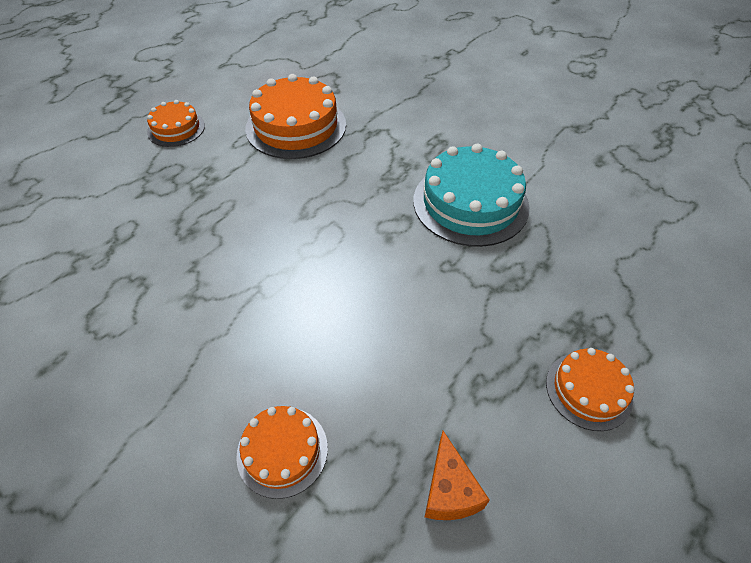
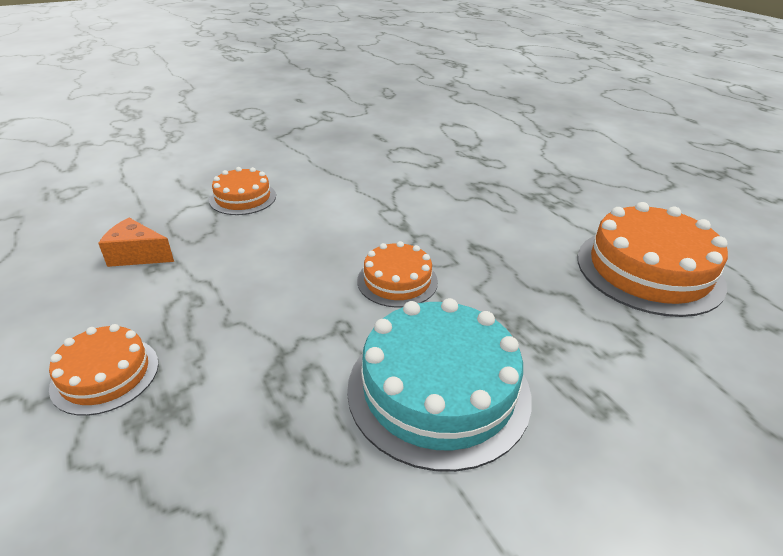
camera: 110 degrees right, 15 degrees down
(176, 129) = (643, 194): orange cake -> orange cake (397, 281)

